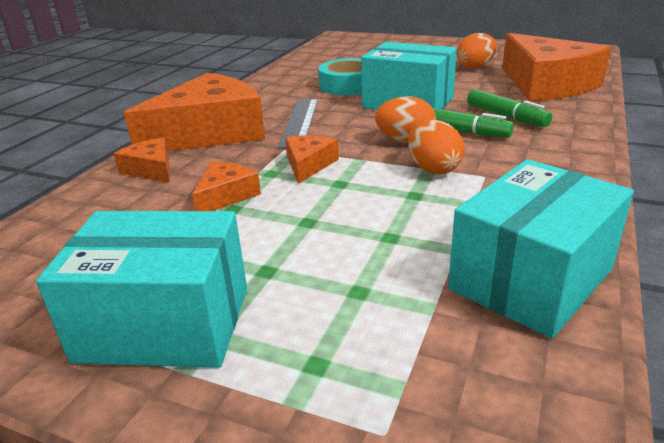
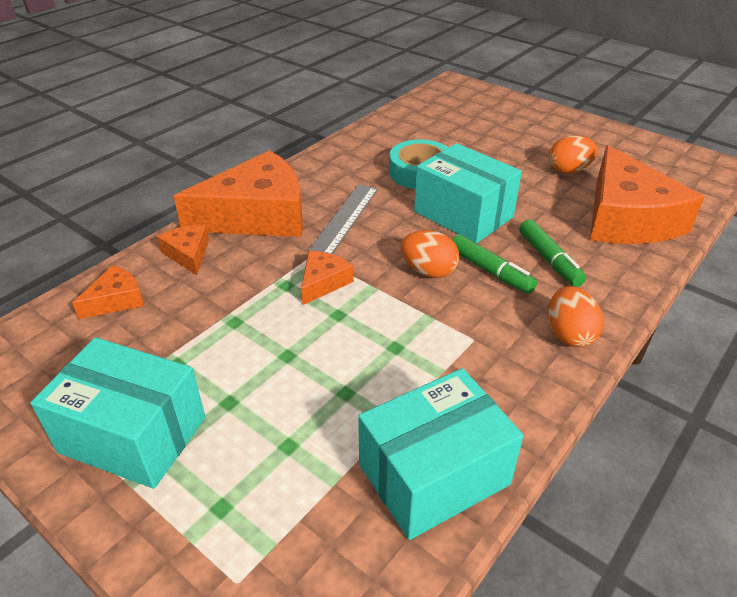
camera: 15 degrees right, 10 degrees up
(226, 196) = (235, 304): orange cheese -> orange cheese (116, 300)
(433, 169) = (432, 317): orange egg -> orange egg (569, 334)

